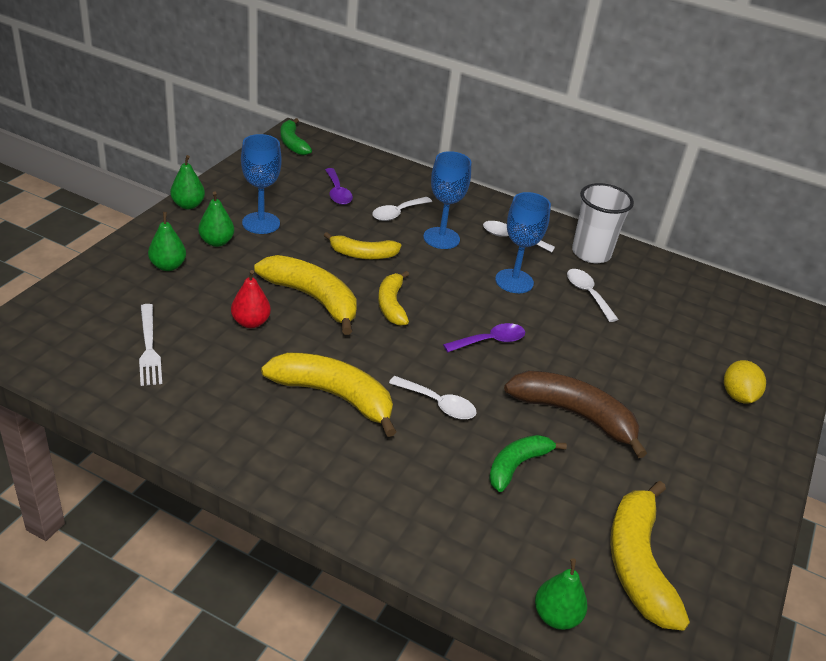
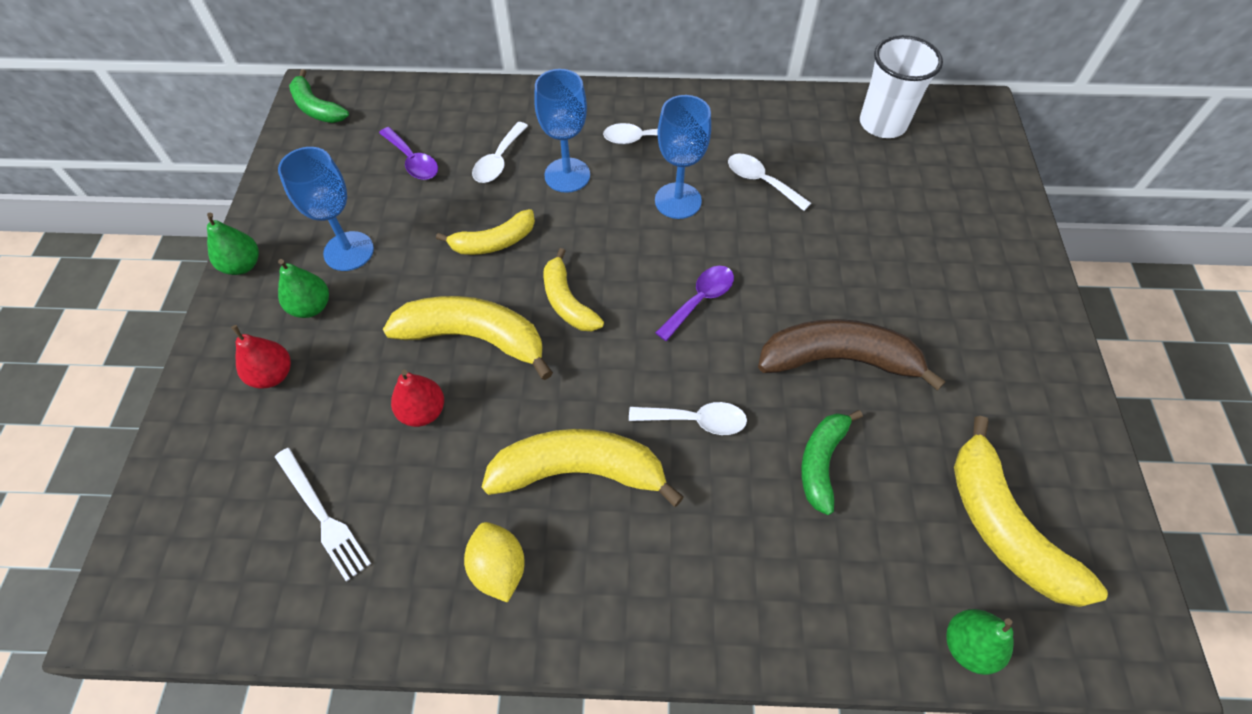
camera: 20 degrees left, 20 degrees up
(168, 266) = (273, 375): green pear -> red pear
(591, 253) = (734, 122): white cup -> white cup (882, 124)
(738, 396) = (974, 248): yellow lemon -> yellow lemon (498, 568)

